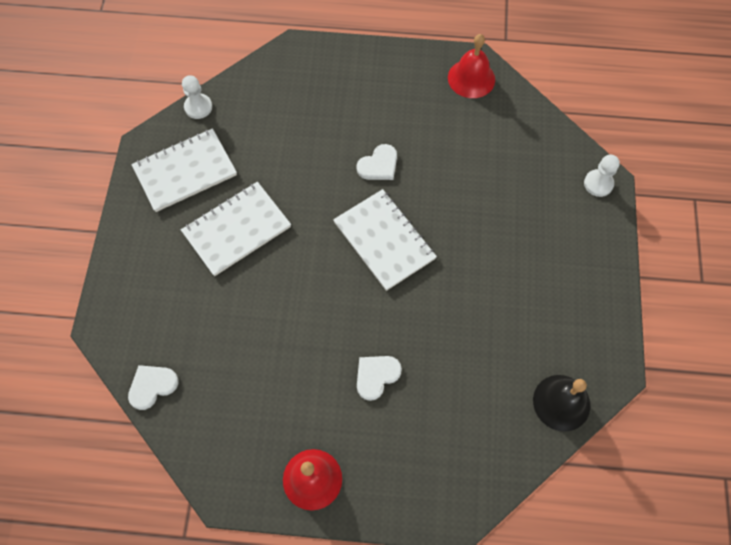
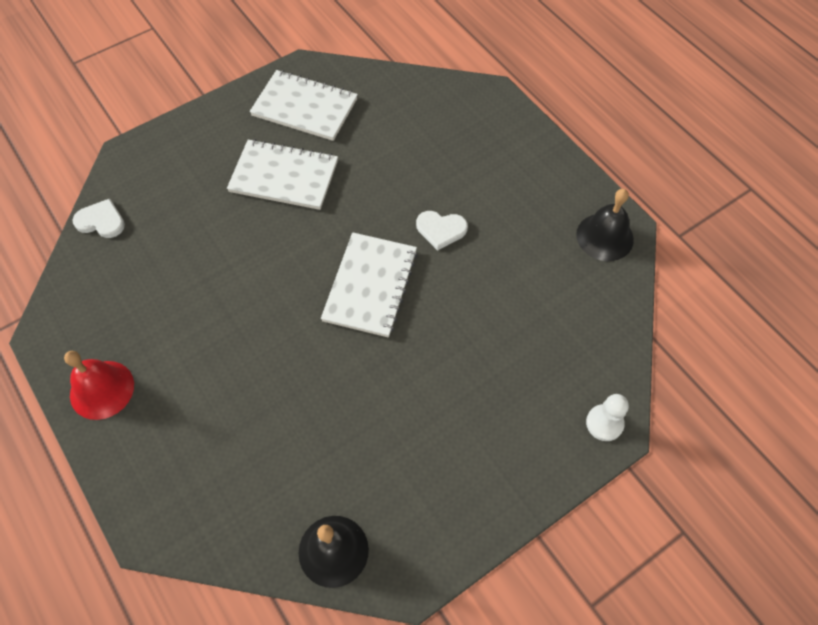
camera: 50 degrees right, 5 degrees down
(198, 107) = (370, 74): white pawn -> none
(376, 376) = (234, 371): white heart -> none
(471, 78) = (604, 237): red bell -> black bell

